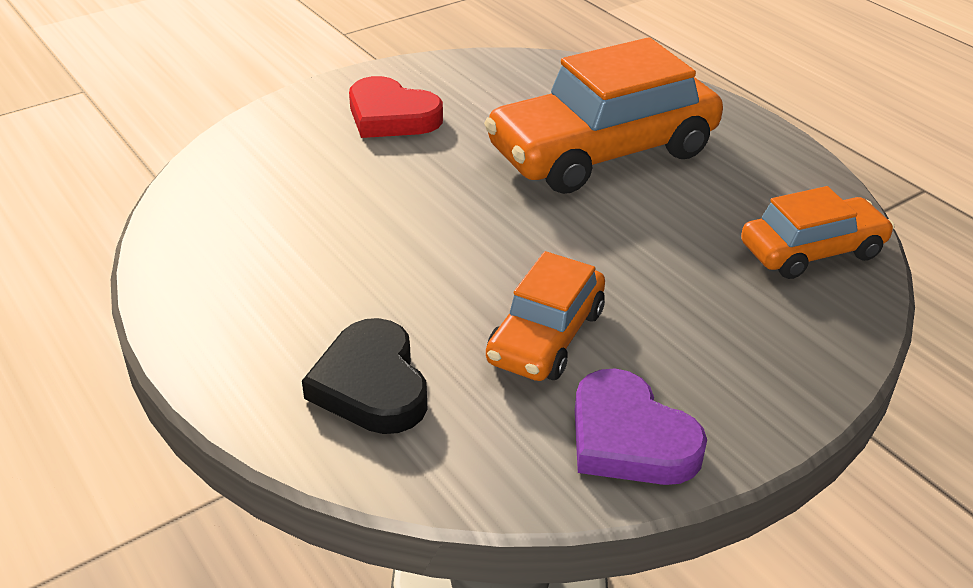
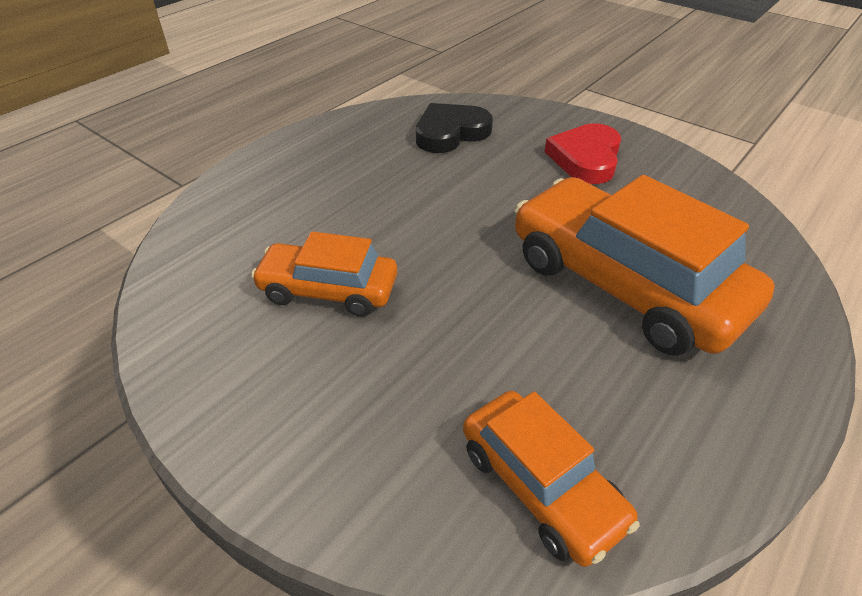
camera: 75 degrees right, 5 degrees up
(371, 384) = (258, 217): black heart -> black heart (450, 133)
(629, 438) = (211, 357): purple heart -> none

